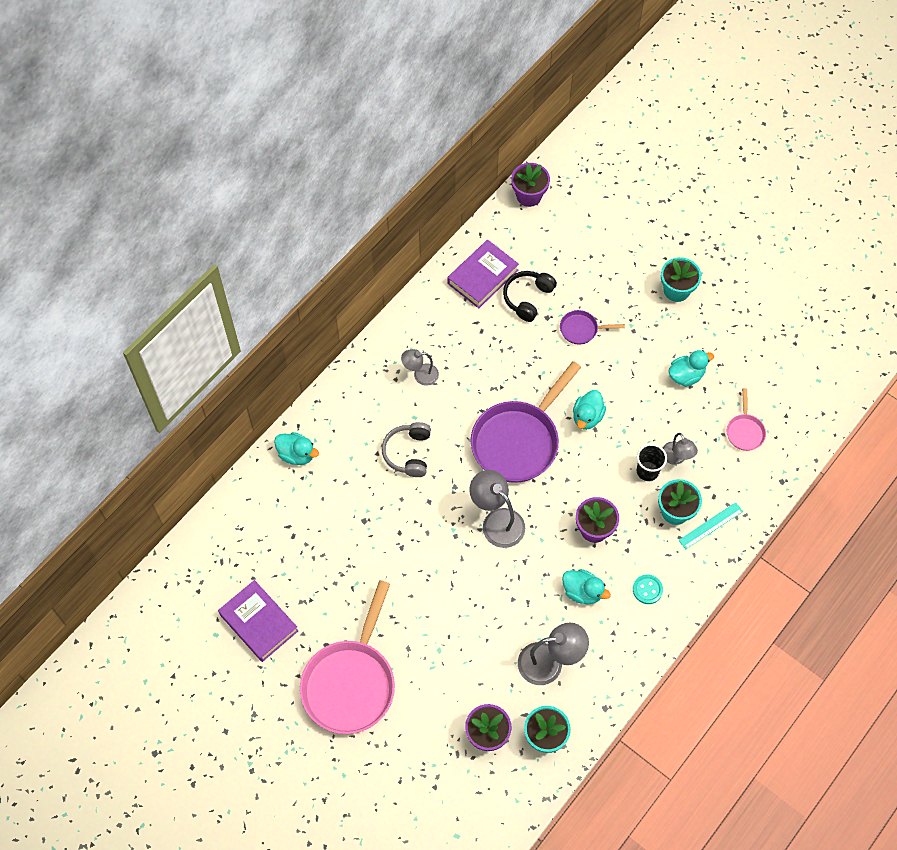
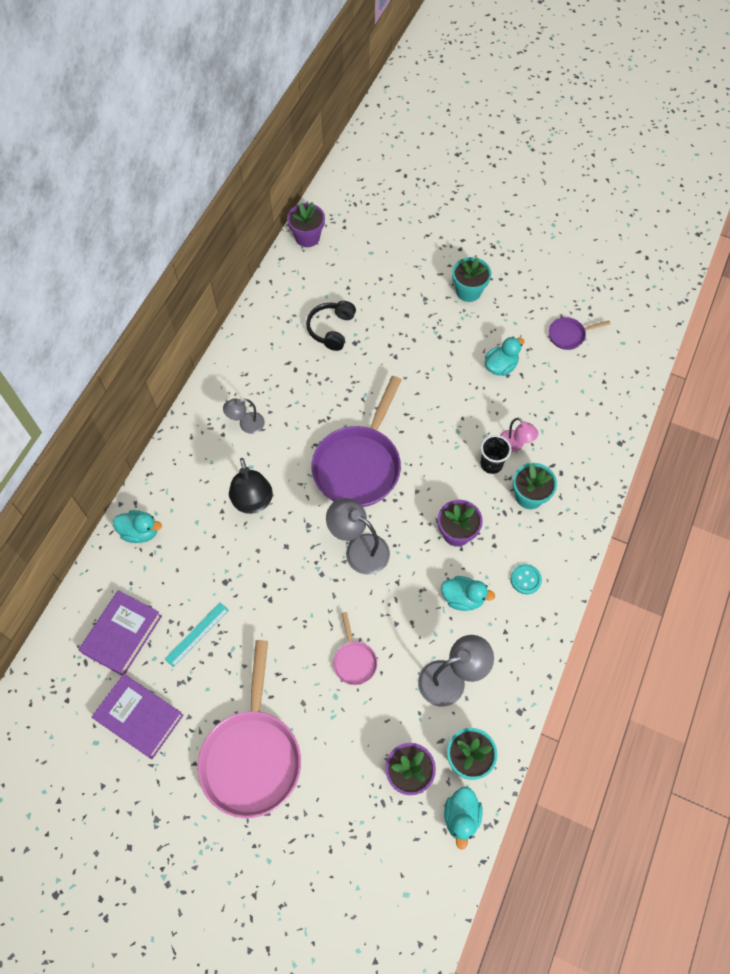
camera: 15 degrees left, 0 degrees up
(408, 453) = (253, 503): grey headphones -> black lamp
(482, 277) = (283, 319): purple book -> purple book (122, 634)
(581, 329) = (390, 346): purple pan -> purple pan (569, 335)
(587, 417) = (419, 426): turquoise duck -> turquoise duck (461, 817)
(676, 458) = (515, 445): grey lamp -> pink lamp
(710, 526) = (567, 501): turquoise ruler -> turquoise ruler (197, 634)
(745, 431) = (570, 405): pink pan -> pink pan (354, 661)

